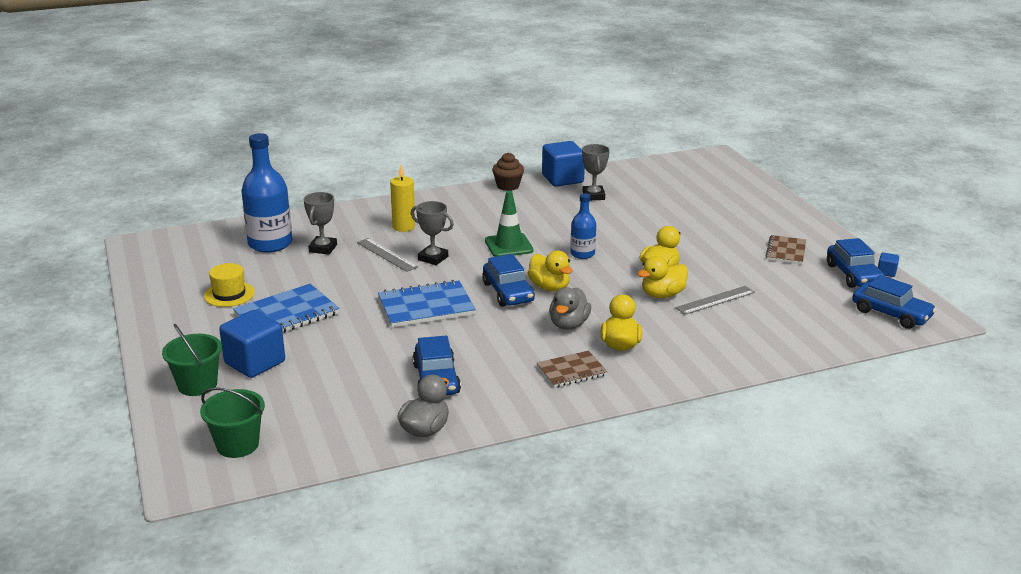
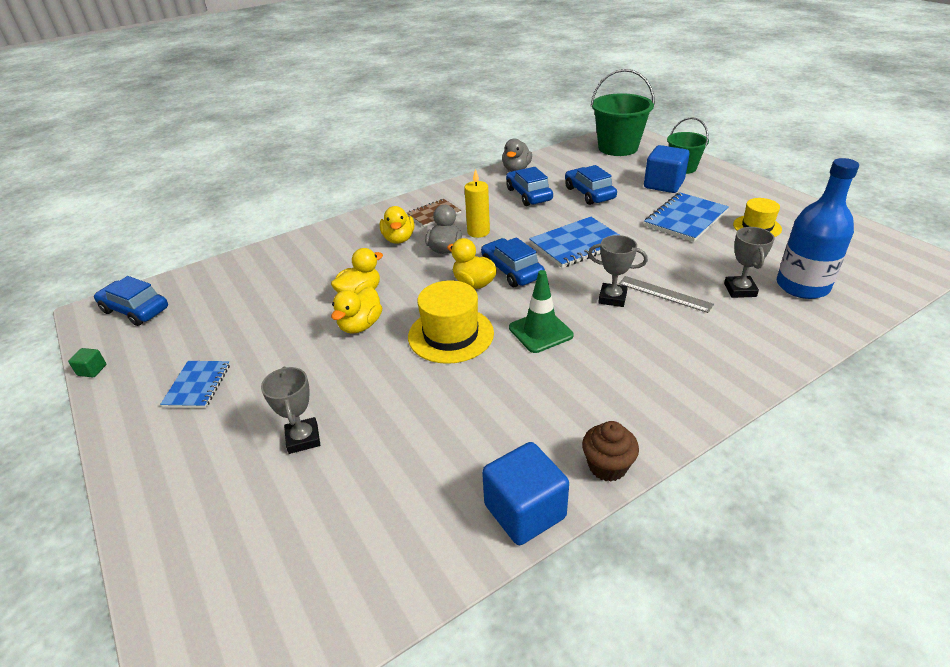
camera: 170 degrees right, 10 degrees up
(237, 445) = (618, 148): green bucket -> green bucket, size x1.61
(403, 227) = (685, 339): yellow candle -> yellow candle (478, 232)
(582, 254) = (451, 335): blue bottle -> yellow hat
(593, 196) = (459, 465): grey trophy -> grey trophy (303, 438)
(715, 300) = (307, 296): grey ruler -> none
(786, 251) = (197, 385): brown notebook -> blue notebook
(853, 275) = (136, 358): blue car -> blue car (589, 193)
(886, 272) = (92, 370): blue cube -> green cube

